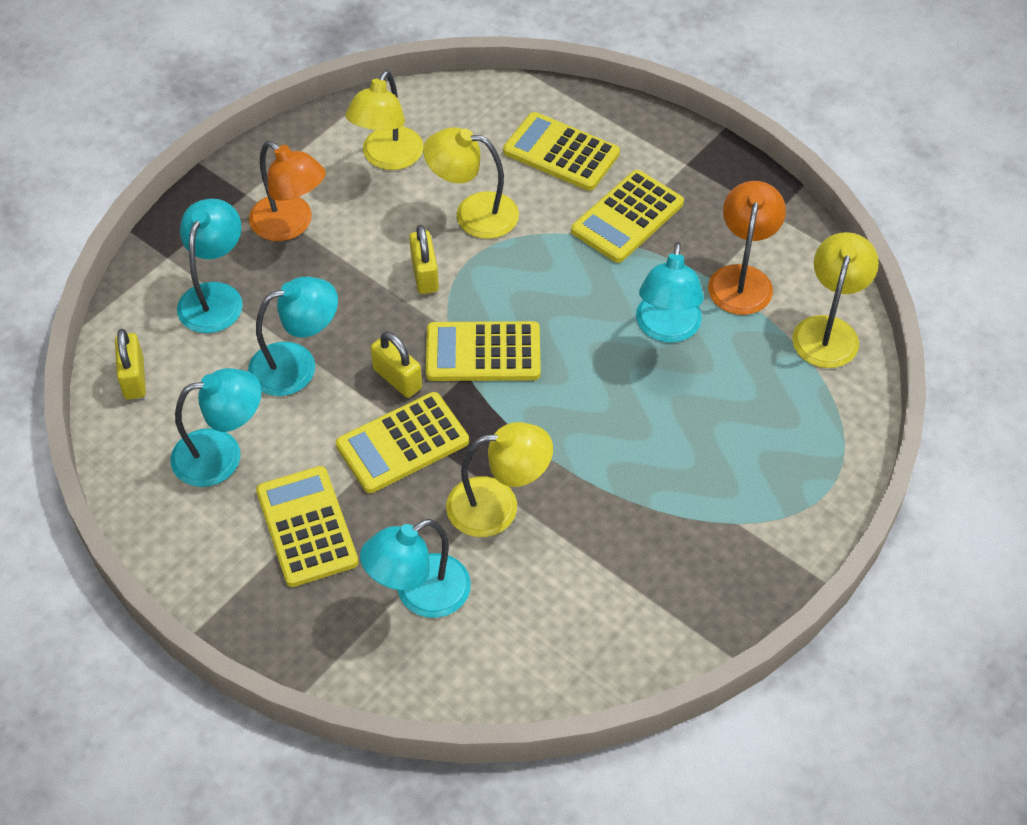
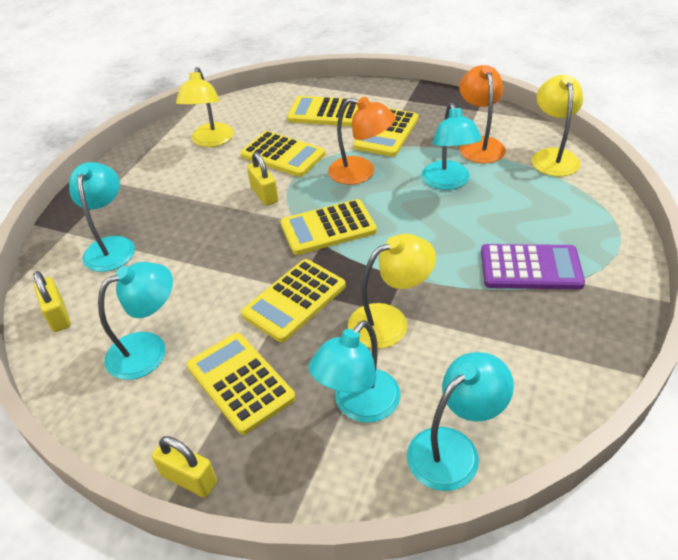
camera: 15 degrees left, 10 degrees down
(290, 225) = (155, 191): orange lamp -> orange lamp (361, 173)
(297, 365) = (190, 272): turquoise lamp -> turquoise lamp (454, 449)
(397, 379) = (272, 260): yellow padlock -> yellow padlock (189, 479)
(473, 213) = (283, 155): yellow lamp -> yellow calculator
(697, 489) = (530, 268): none -> purple calculator

